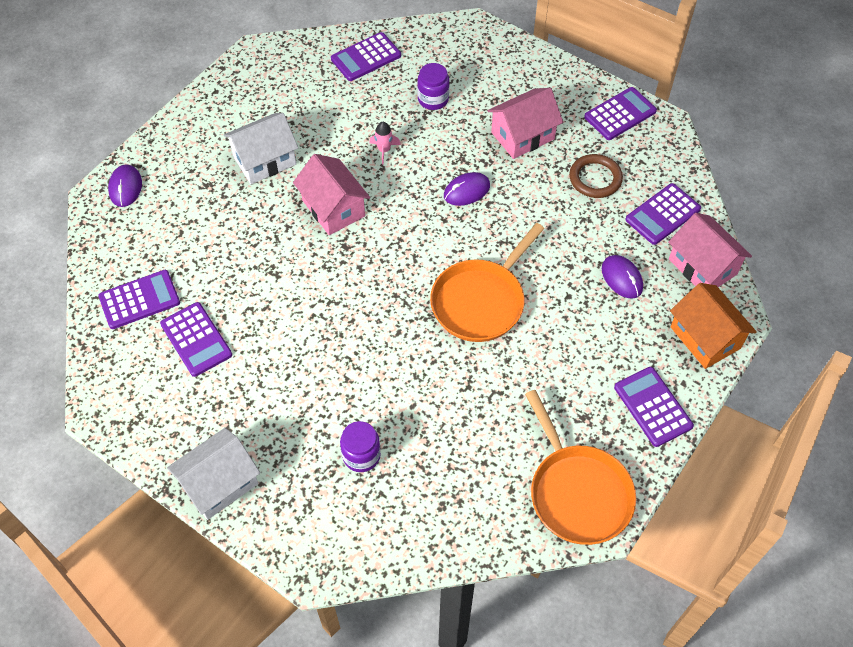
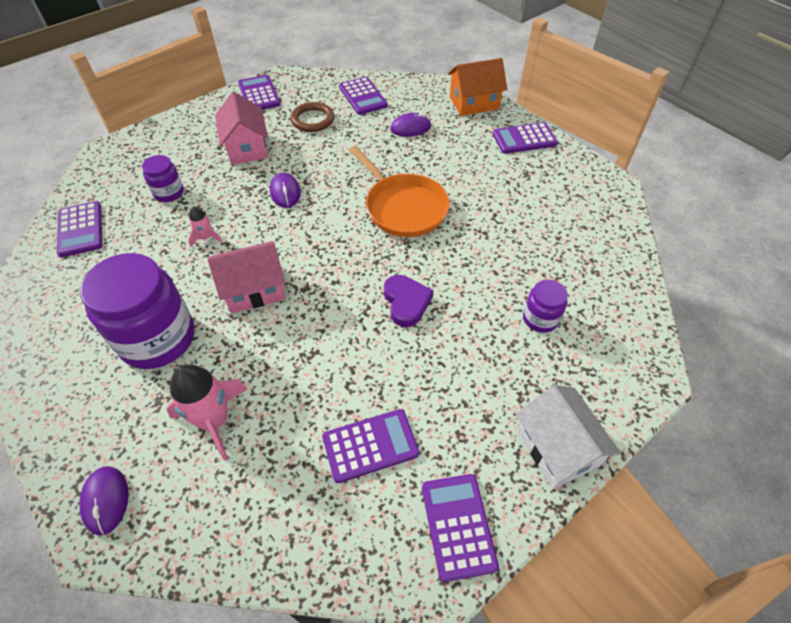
camera: 75 degrees left, 5 degrees down
(125, 187) = (106, 500): purple mouse -> purple mouse turned 60 degrees clockwise
(139, 300) = (291, 504): purple calculator -> purple calculator (458, 526)
(198, 227) = (215, 420): none -> pink rocket
(264, 160) = (157, 338): white house -> purple jar
(351, 332) = (406, 302): none -> purple heart
(577, 492) = (589, 191): orange pan -> none
(702, 266) = (415, 90): pink house -> none

